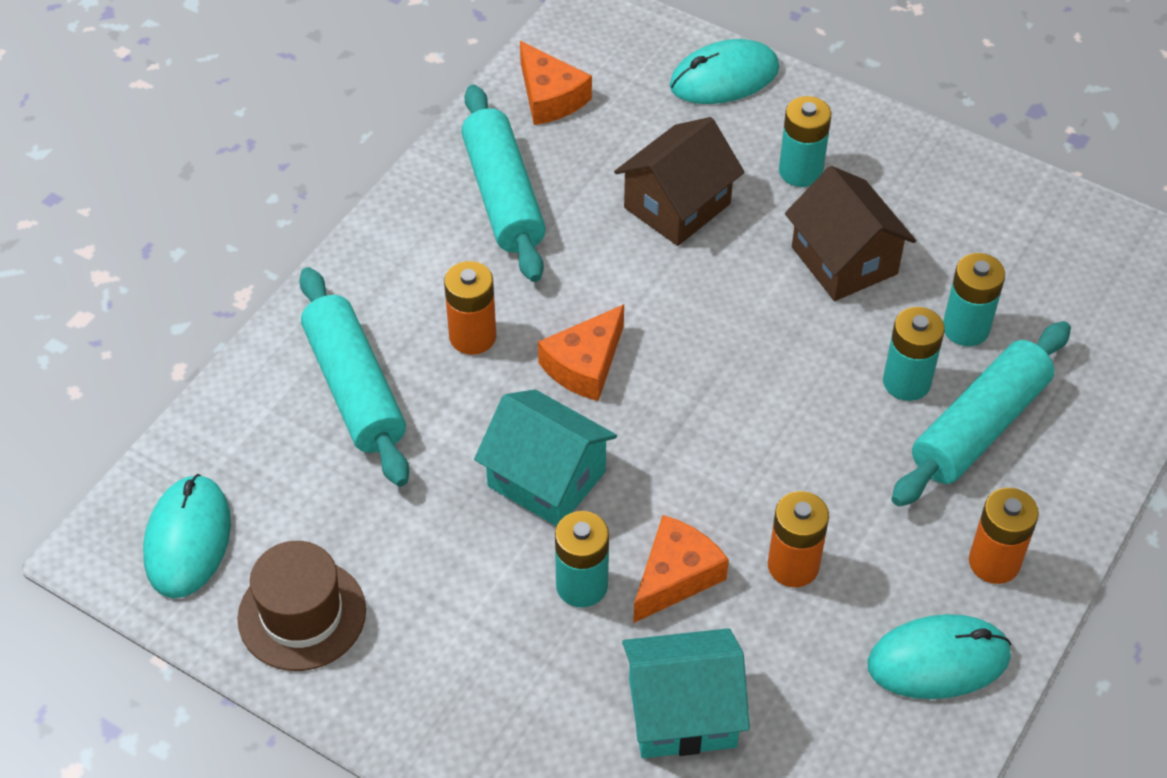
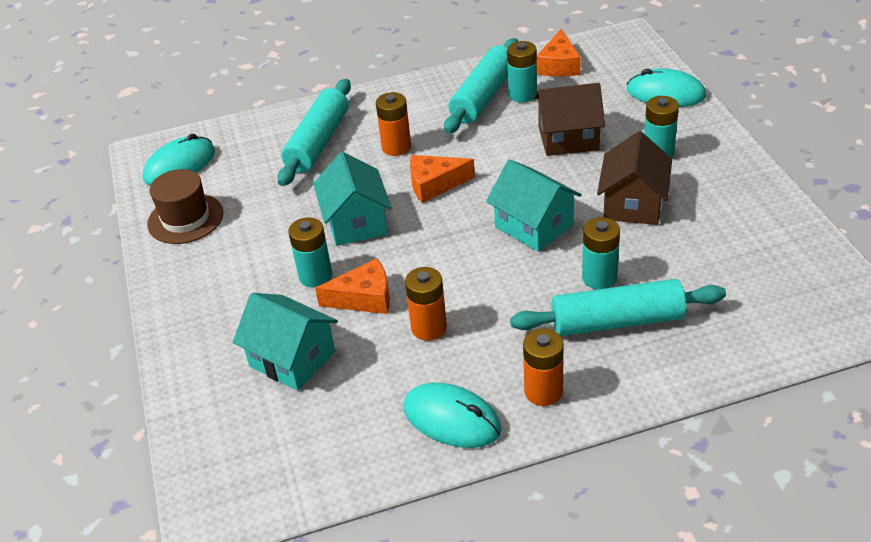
camera: 45 degrees right, 10 degrees down
(766, 355) = (534, 226): none -> turquoise house
(966, 328) = (668, 270): turquoise battery -> turquoise battery (522, 94)

